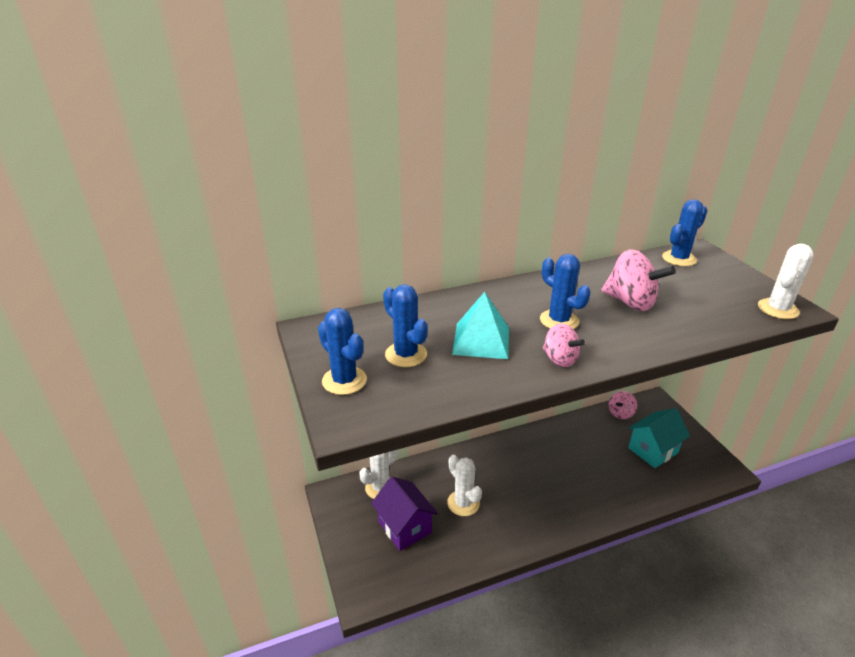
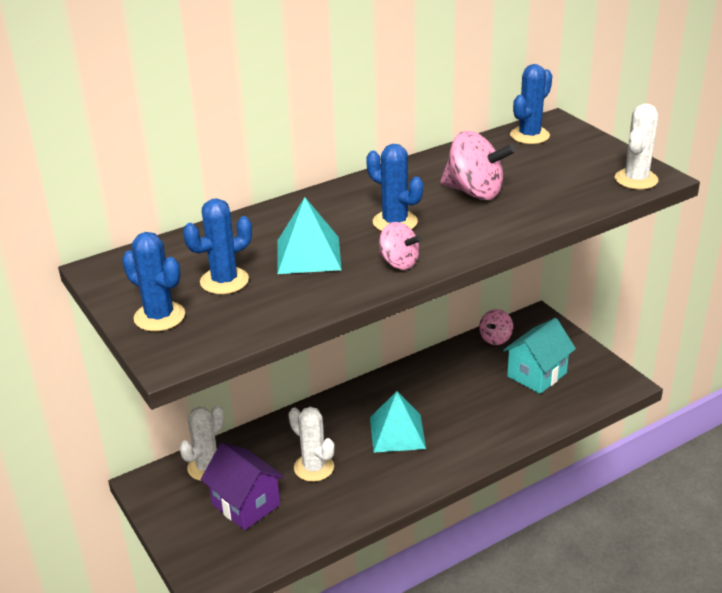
camera: 10 degrees left, 0 degrees up
(406, 354) = (224, 281): blue cactus -> blue cactus turned 75 degrees counterclockwise
(534, 483) = (397, 433): none -> turquoise pyramid

